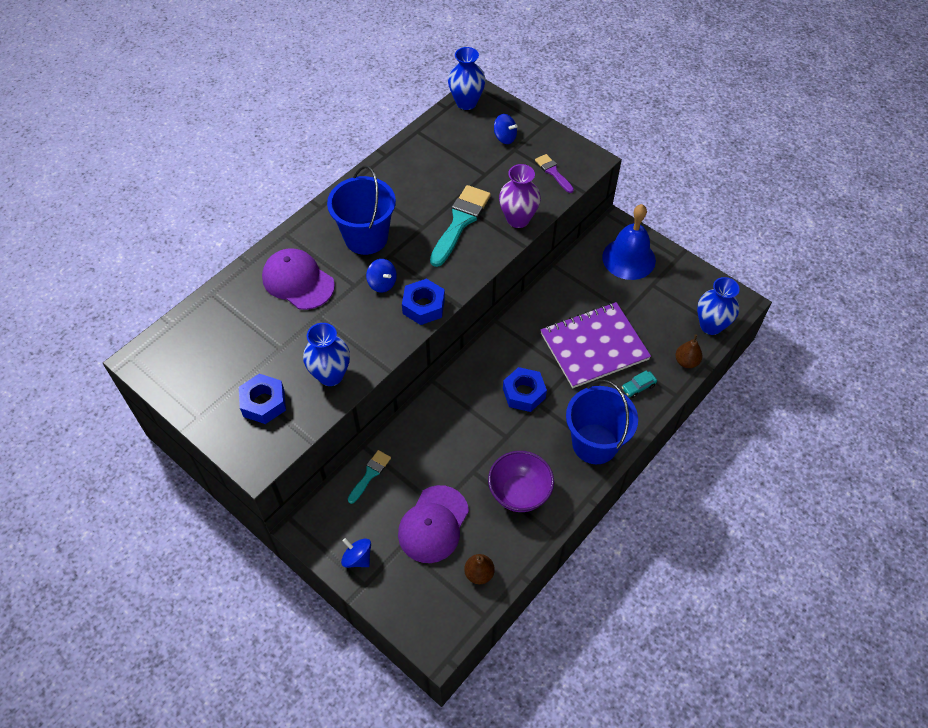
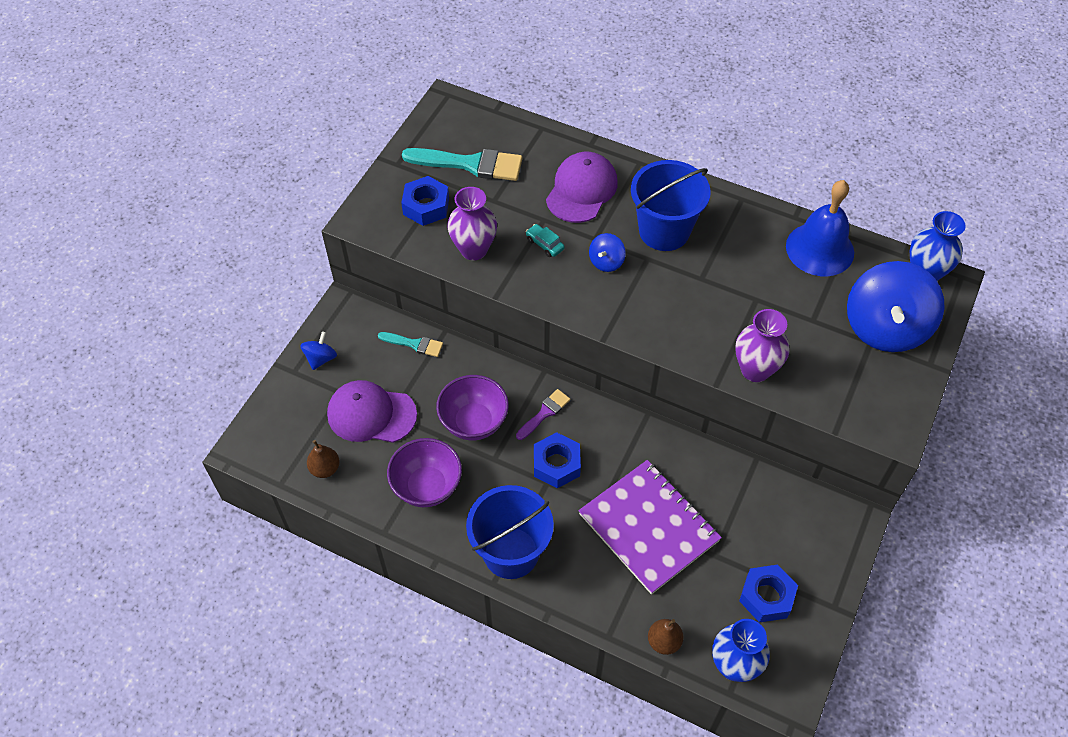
camera: 75 degrees right, 0 degrees up
(330, 375) = (474, 249): blue vase -> purple vase
(423, 306) = (589, 306): blue nut -> blue nut (766, 597)
(460, 222) = (725, 312): turquoise brush -> turquoise brush (470, 164)
(466, 444) = (474, 422): none -> purple bowl
(504, 137) = (885, 327): blue spinning top -> blue spinning top, size x2.28
(553, 172) = (852, 392): purple brush -> purple brush (544, 413)
(629, 258) = (805, 544): blue bell -> blue bell (820, 249)
(638, 387) = (606, 588): turquoise car -> turquoise car (545, 244)

